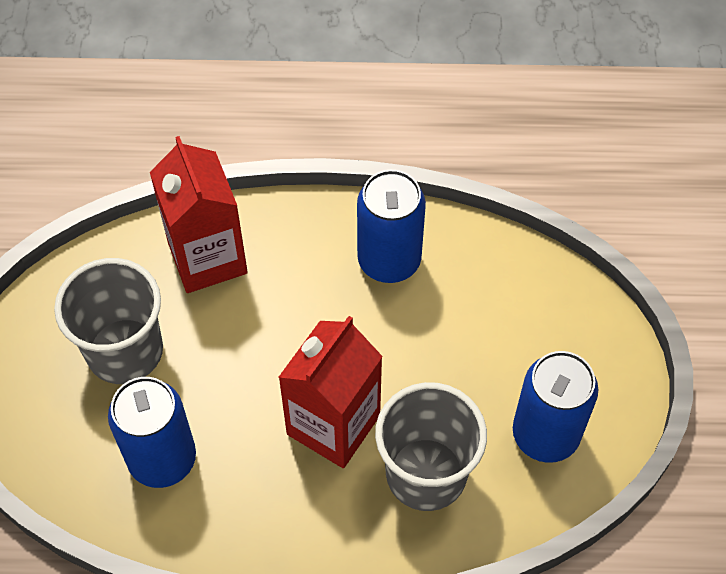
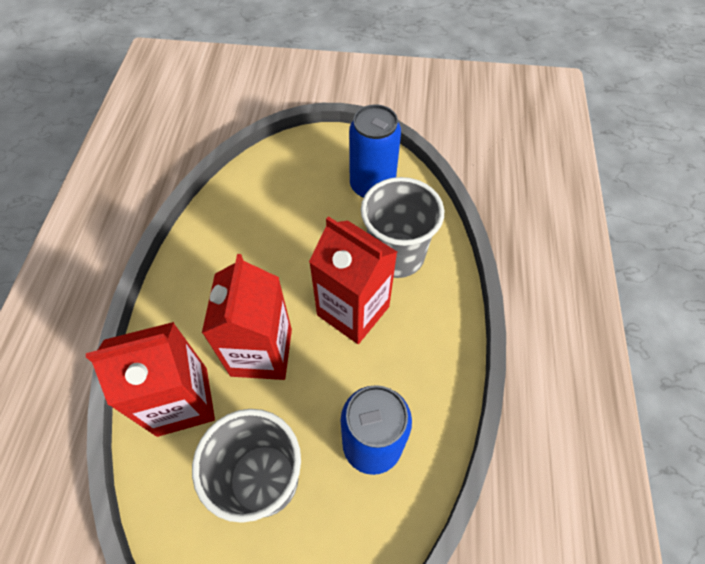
camera: 85 degrees left, 0 degrees up
(269, 327) = (261, 352): none -> red carton
(389, 260) = (219, 262): blue can -> none

